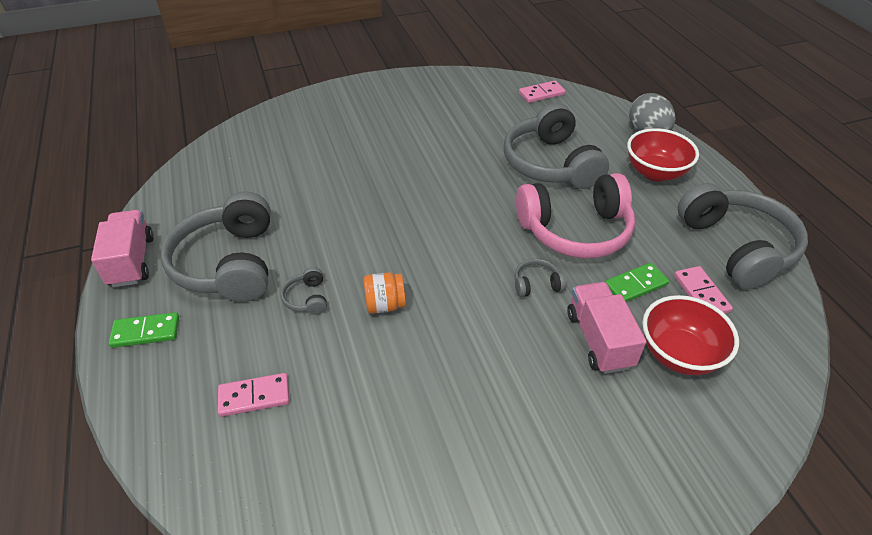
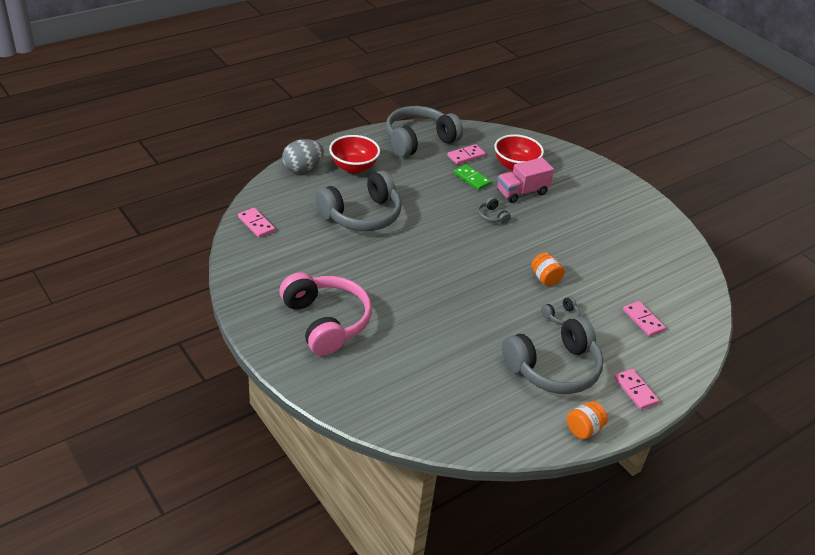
camera: 110 degrees left, 5 degrees down
(131, 261) = (583, 429): pink truck -> orange jar
(146, 332) = (635, 390): green domino -> pink domino
(575, 230) = (434, 202): pink headphones -> pink headphones (326, 322)

